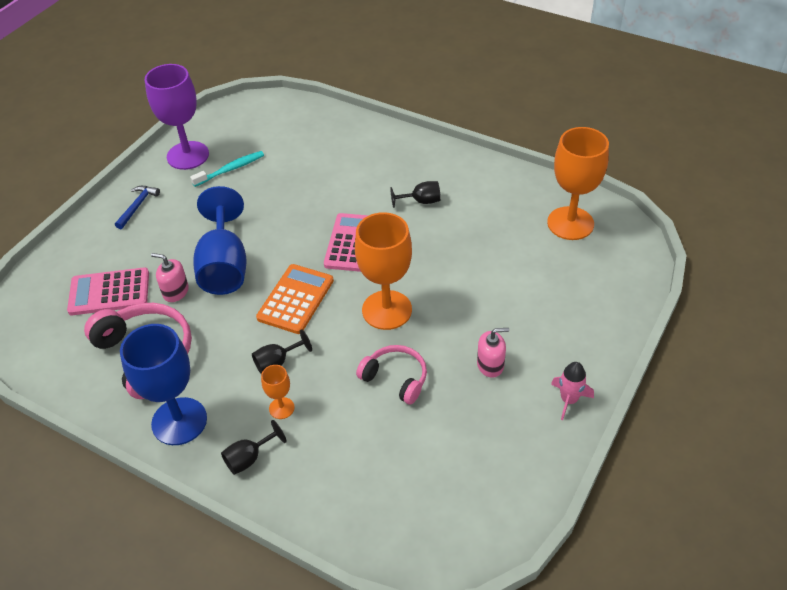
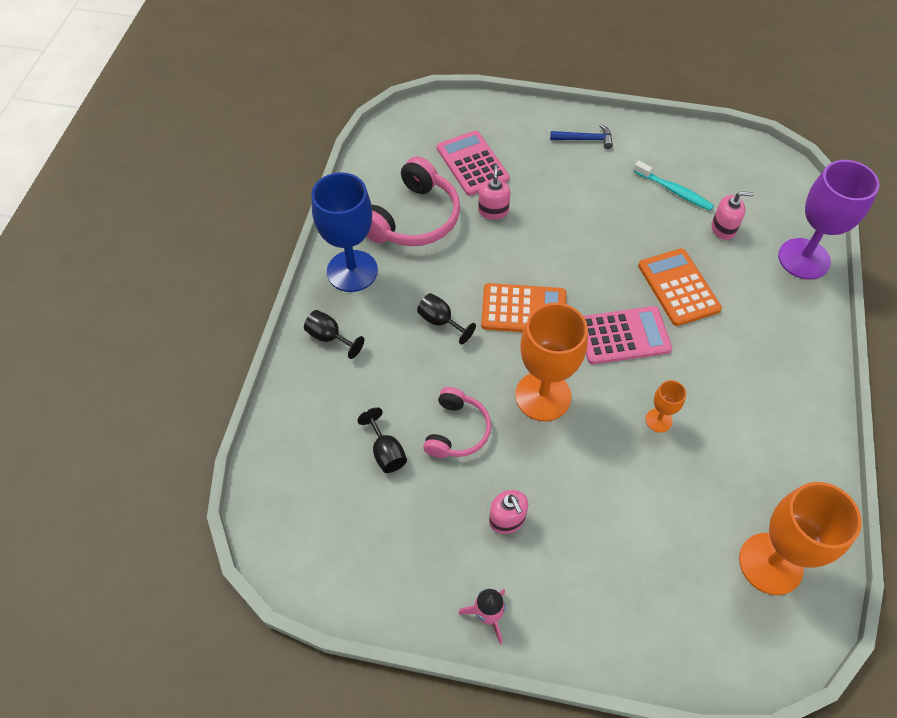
camera: 70 degrees right, 10 degrees up
(188, 155) = (674, 149): purple goblet -> purple goblet (804, 259)
(224, 266) = (540, 236): blue goblet -> none
(281, 408) = (390, 343): orange goblet -> orange goblet (658, 420)
(284, 154) = (723, 228): none -> pink soap dispenser
(325, 197) = (678, 287): none -> orange calculator
(421, 201) = (721, 383): black goblet -> black goblet (386, 452)

